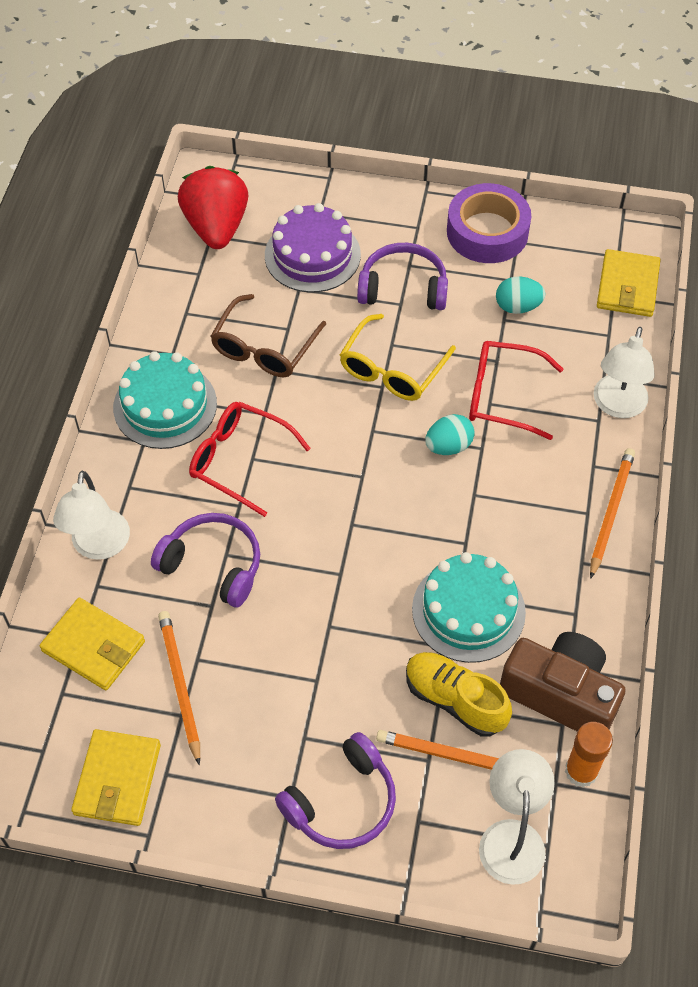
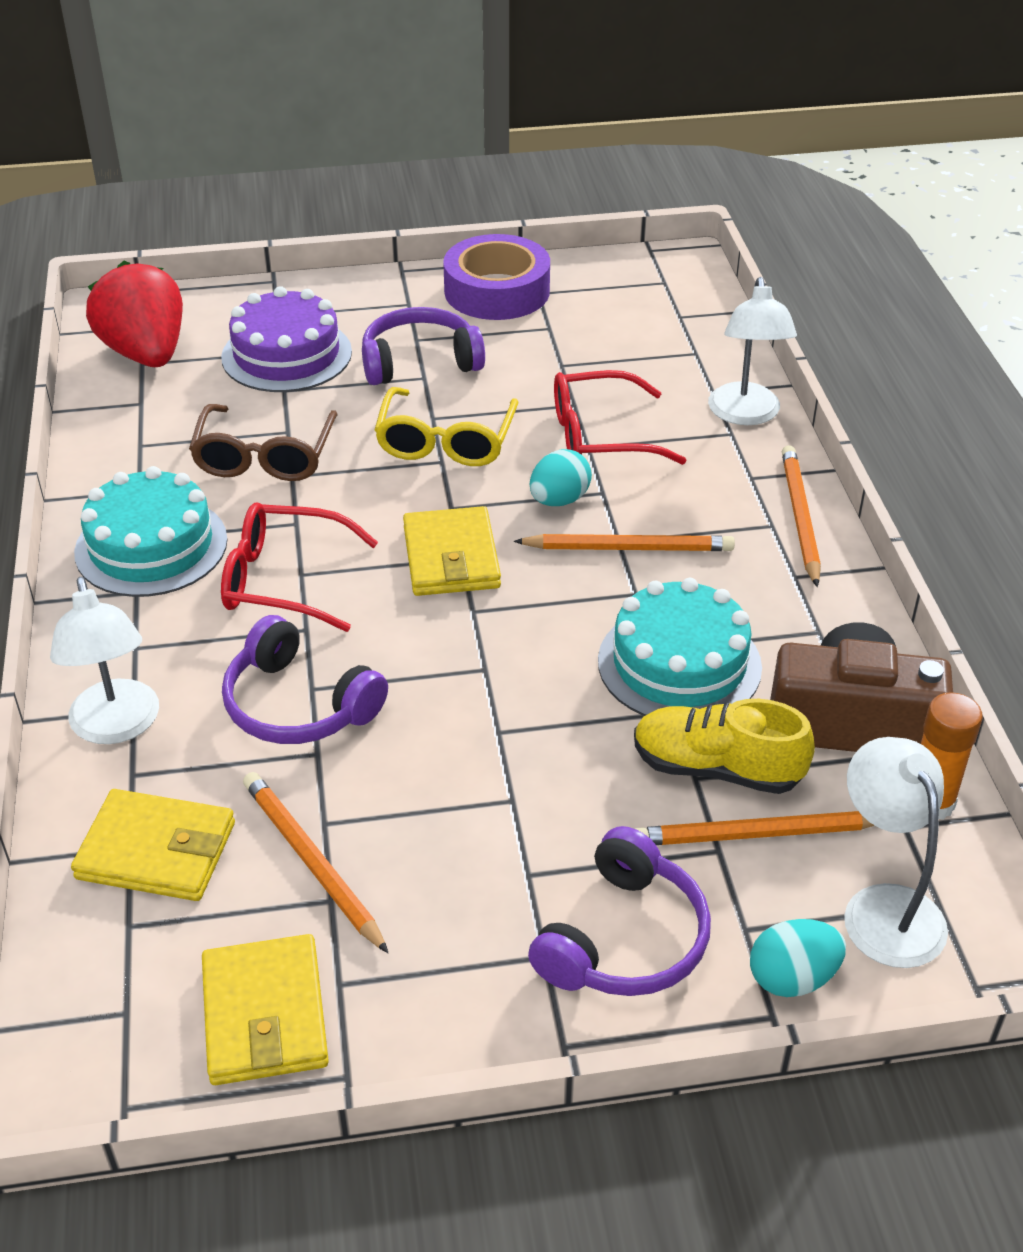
camera: 20 degrees left, 15 degrees down
(213, 565) = (298, 705): purple headphones -> purple headphones turned 150 degrees counterclockwise
(478, 503) = (628, 548): none -> orange pencil
(517, 307) = (571, 350): turquoise egg -> turquoise egg (792, 978)
(627, 286) = (691, 306): yellow wallet -> yellow wallet (451, 557)

